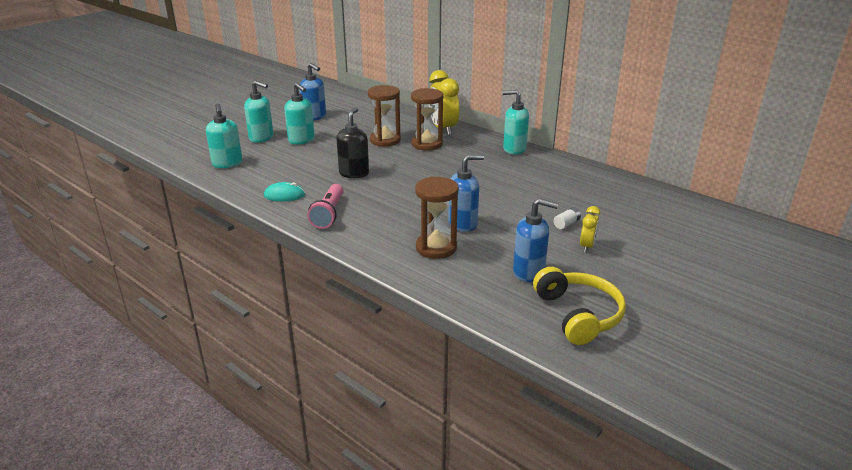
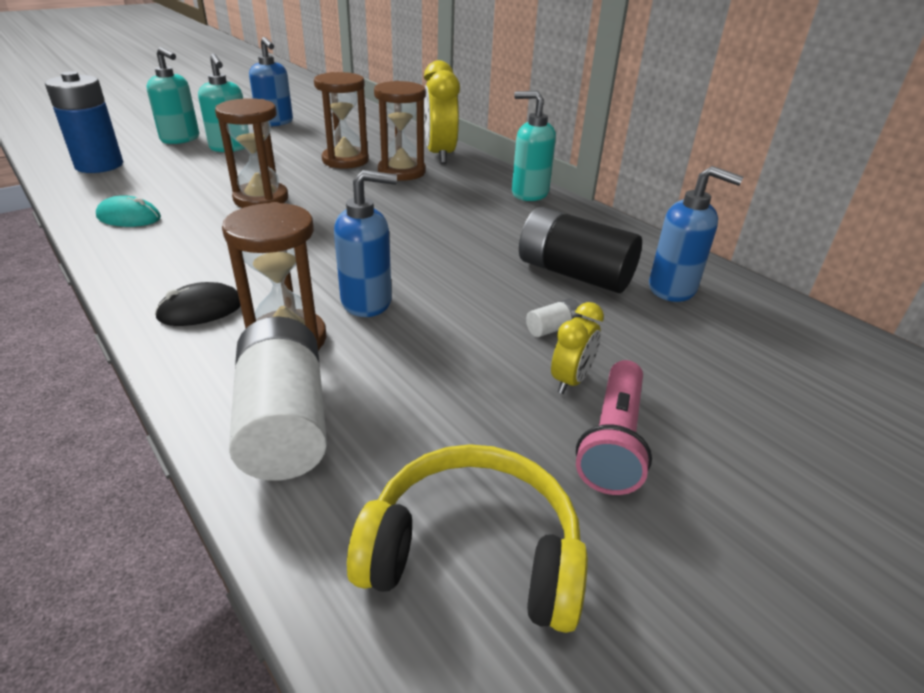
camera: 10 degrees right, 5 degrees up
(227, 164) = (99, 165): turquoise soap dispenser -> blue battery
(328, 214) = (164, 255): pink flashlight -> pink flashlight (613, 441)
(354, 173) = (261, 199): black soap dispenser -> brown hourglass
(378, 240) = (201, 310): none -> black mouse
(464, 282) = (284, 422): none -> white battery
(529, 272) = (425, 420): blue soap dispenser -> blue soap dispenser (672, 289)
(563, 194) = (573, 274): none -> black battery
(578, 315) = (473, 552): yellow headphones -> yellow headphones turned 75 degrees counterclockwise

